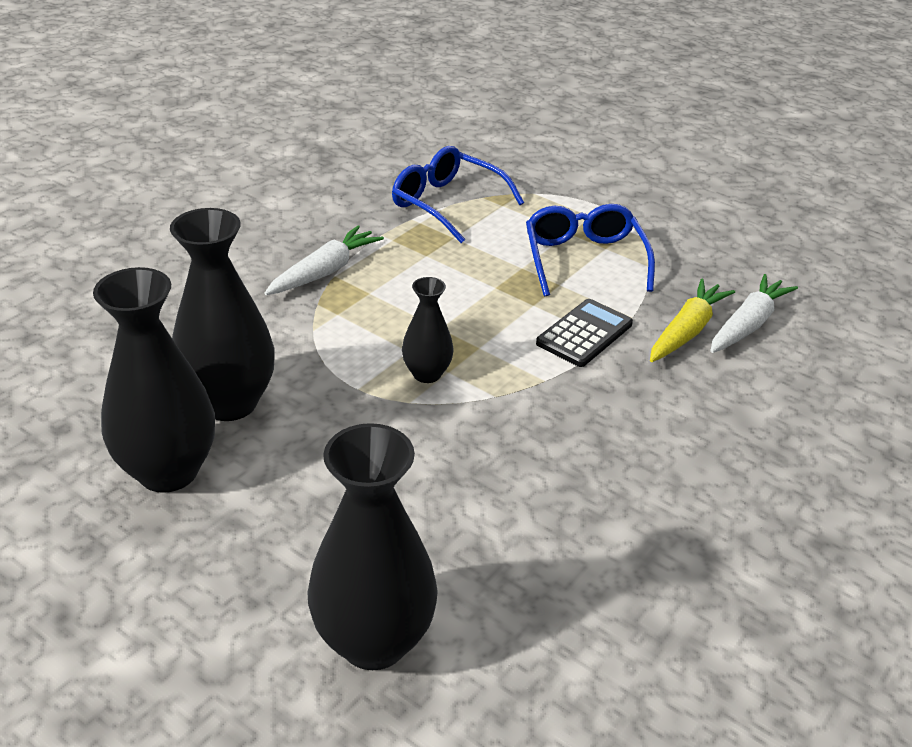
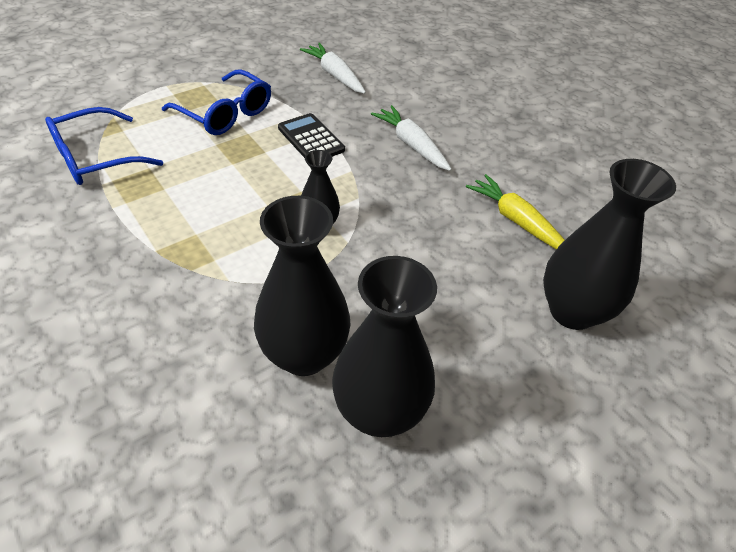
camera: 75 degrees left, 10 degrees up
(324, 271) = (145, 255): white carrot -> white carrot (411, 145)
(584, 259) = (225, 113): blue glasses -> blue glasses turned 150 degrees counterclockwise
(686, 331) = (329, 98): yellow carrot -> yellow carrot (516, 221)

